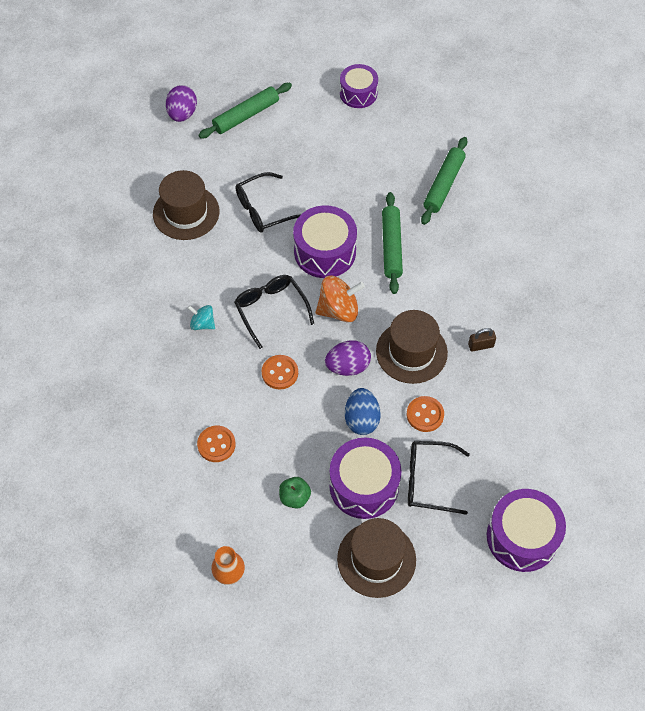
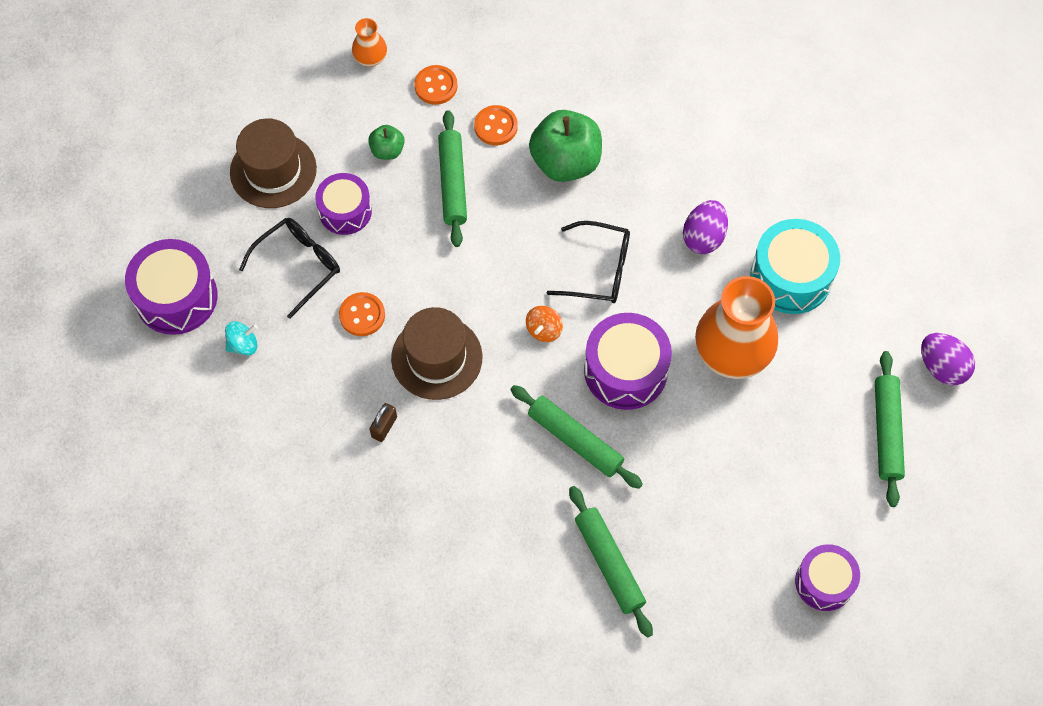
camera: 130 degrees right, 5 degrees up
(186, 212) = (791, 277): brown hat -> turquoise drum
(202, 324) = (636, 200): turquoise spinning top -> turquoise spinning top (243, 345)
(208, 383) = (565, 162): none -> green apple
(264, 209) = (732, 353): black glasses -> orange vase
(280, 373) = (521, 227): orange button -> orange button (436, 86)
(283, 437) = (453, 183): none -> green rolling pin
(339, 310) = (544, 330): orange spinning top -> orange spinning top, size x0.58
(348, 366) = (474, 289): purple egg -> purple egg (703, 237)
(361, 419) = (409, 258): blue egg -> none
(364, 486) = (345, 211): purple drum -> purple drum, size x0.66

